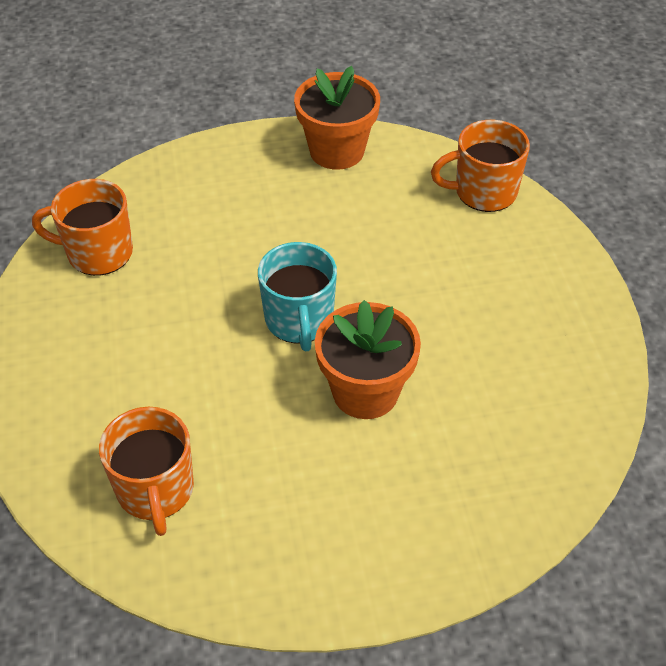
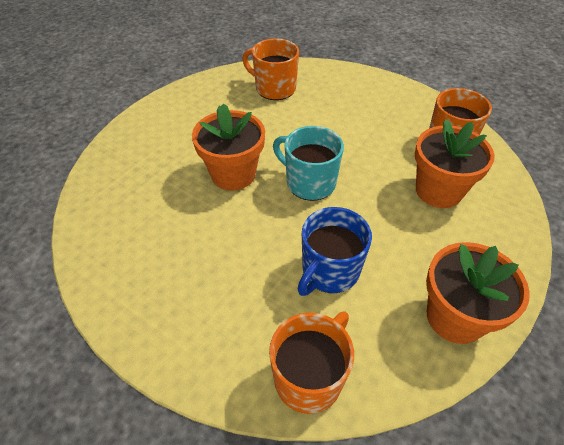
camera: 135 degrees right, 0 degrees up
(196, 224) = (438, 191): none -> orange flower pot
(386, 237) = (329, 271): none -> blue mug

